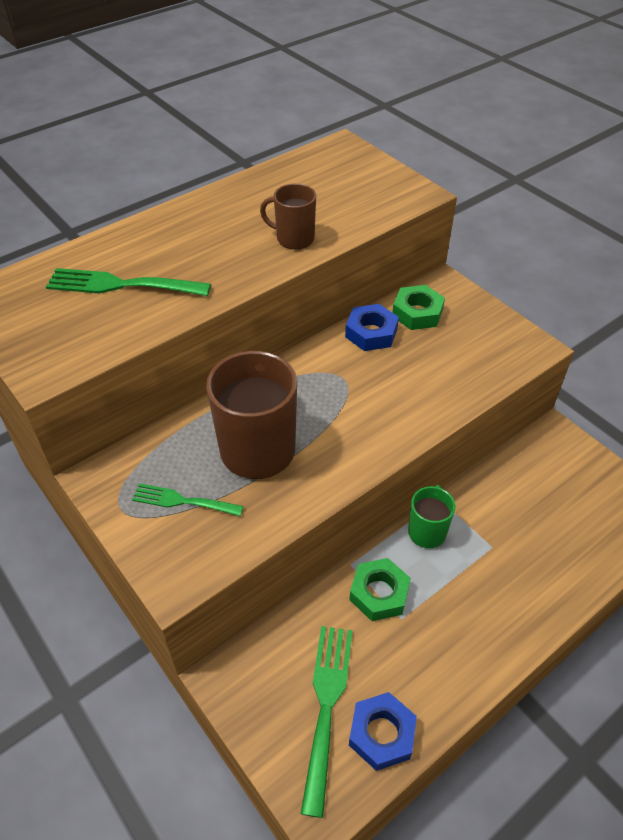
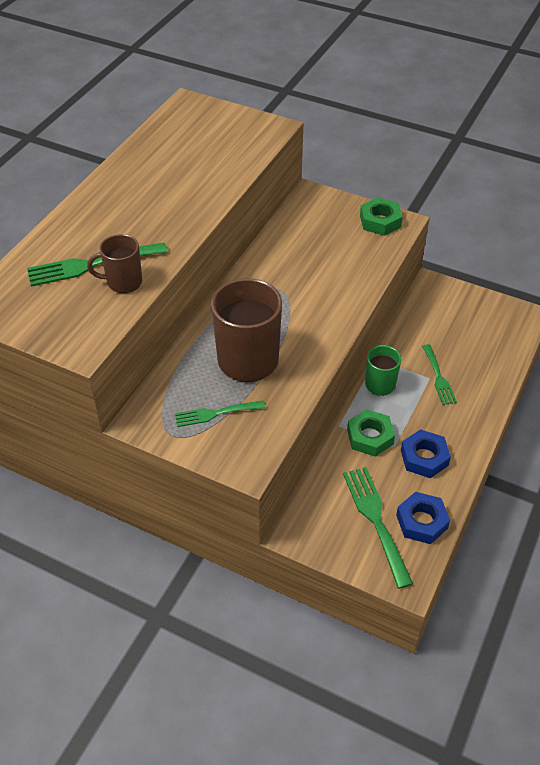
camera: 25 degrees left, 0 degrees up
(294, 238) = (202, 189): brown mug -> brown mug (123, 282)
(371, 333) = (278, 248): blue nut -> blue nut (424, 458)
(417, 313) = (303, 223): green nut -> green nut (380, 221)
(504, 550) = (438, 377): none -> green fork

